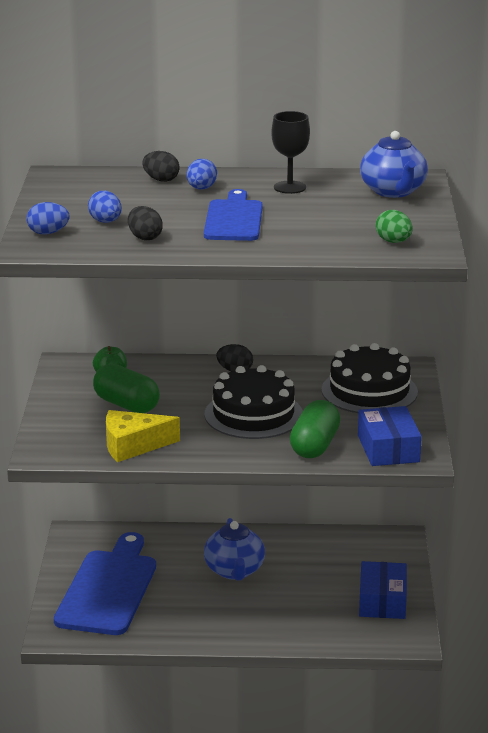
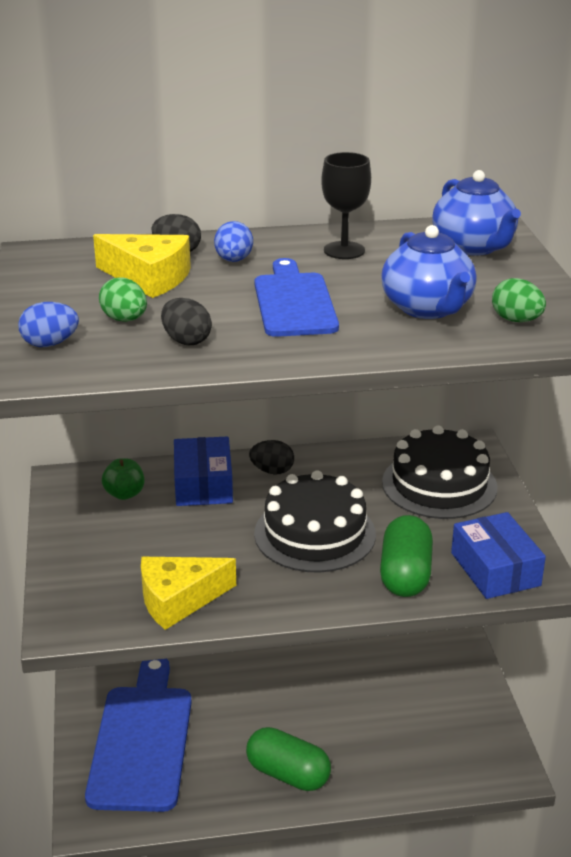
camera: 10 degrees left, 5 degrees up
(105, 222) = (125, 319): blue egg -> green egg
(126, 405) = (154, 536): green capsule -> green capsule (288, 774)
(133, 196) = (149, 278): none -> yellow cheese
(234, 571) = (283, 695): blue teapot -> blue teapot (427, 308)
(382, 601) = (462, 717): blue box -> blue box (203, 484)

